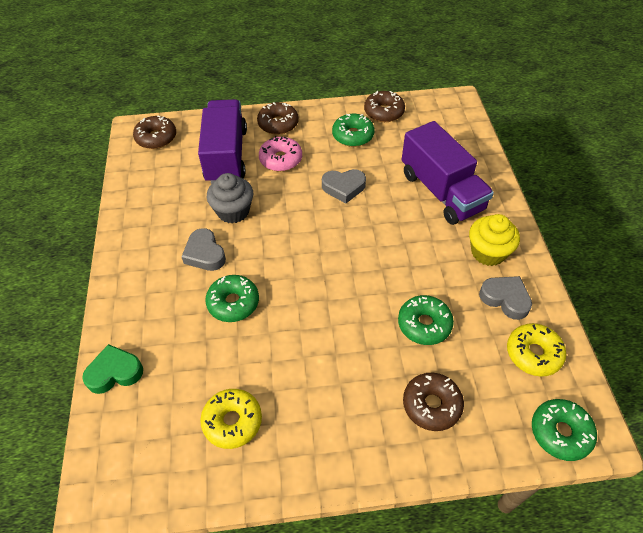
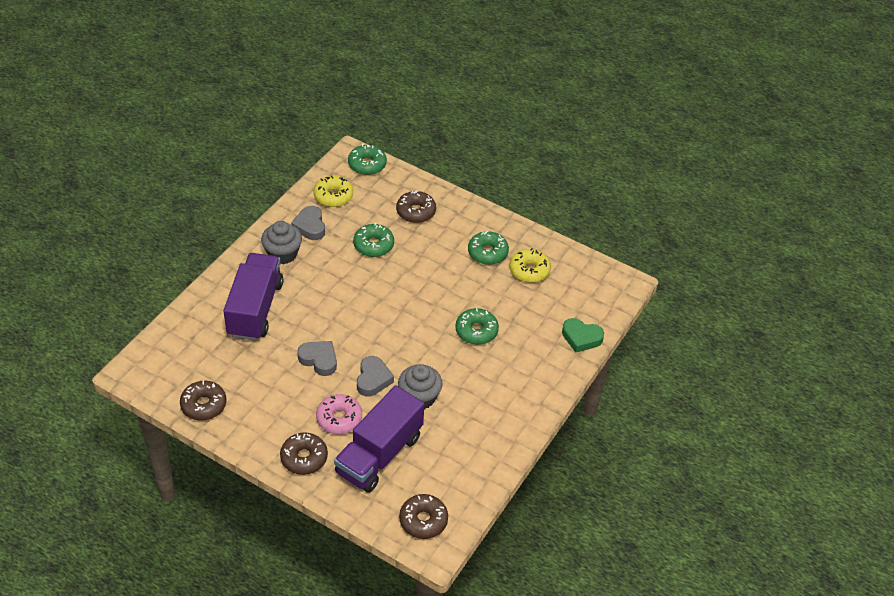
camera: 145 degrees left, 5 degrees down
(205, 254) = (468, 377): grey heart -> grey heart (373, 379)
(353, 135) = (257, 400): green donut -> green donut (487, 253)
(488, 252) = (282, 254): yellow cupcake -> grey cupcake

